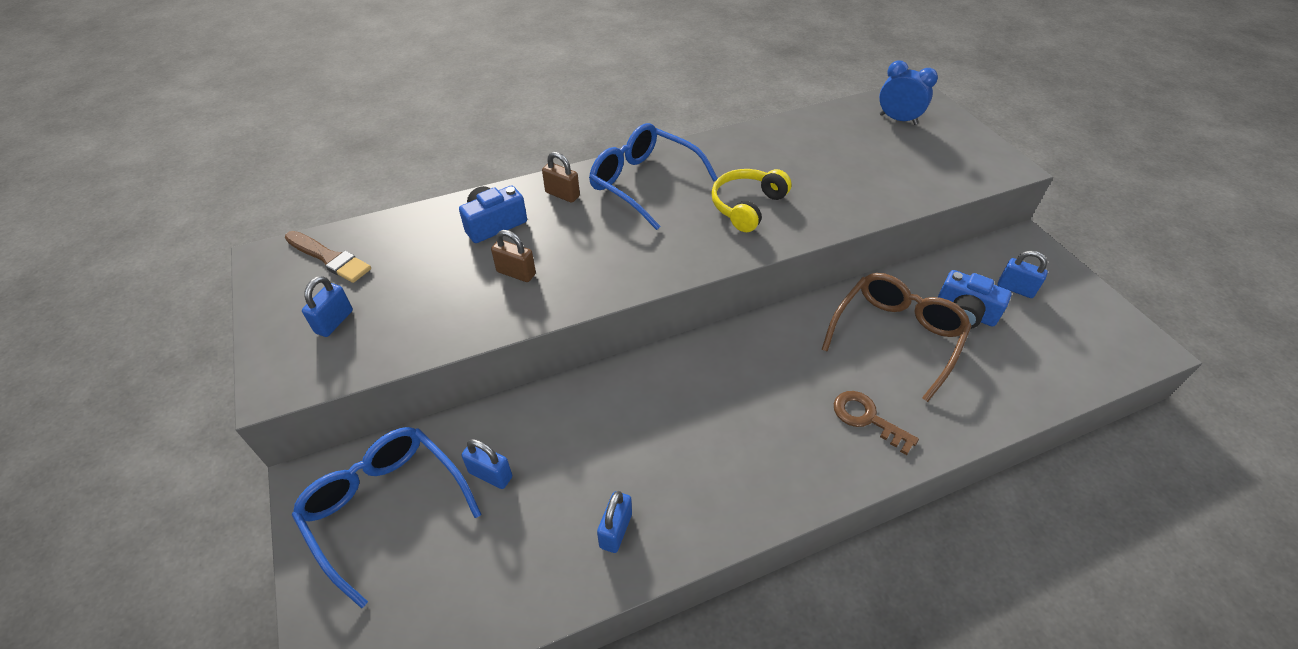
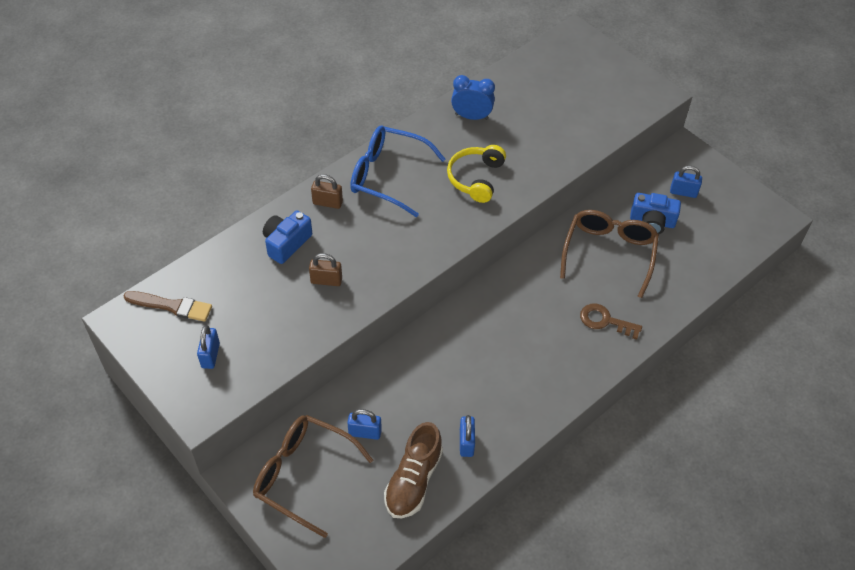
camera: 20 degrees left, 5 degrees up
(386, 508) = (304, 475): blue glasses -> brown glasses
(520, 562) = (413, 480): none -> brown shoe
(898, 119) = (566, 65): blue clock -> blue clock (471, 116)

